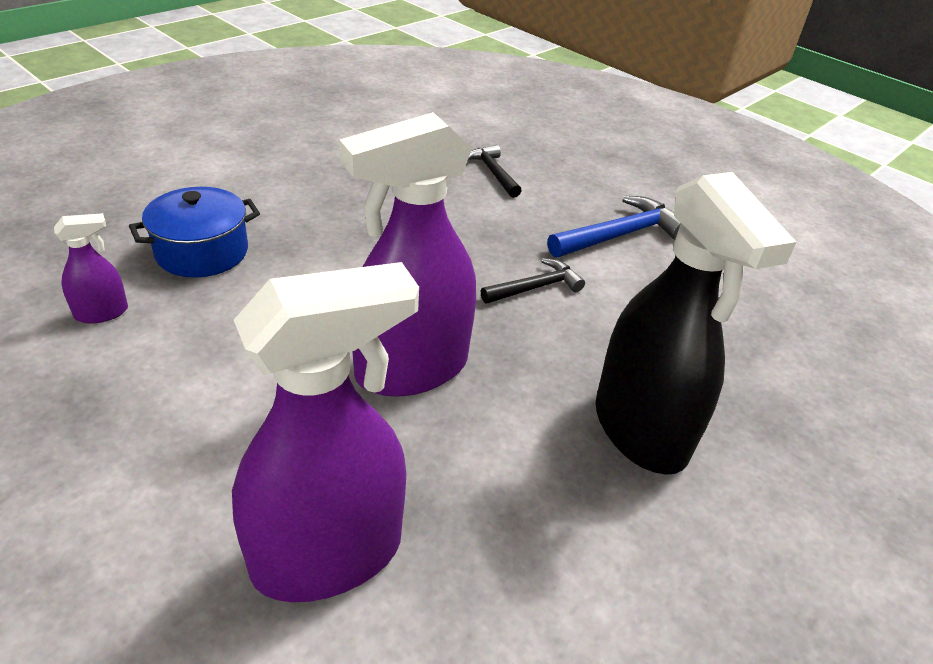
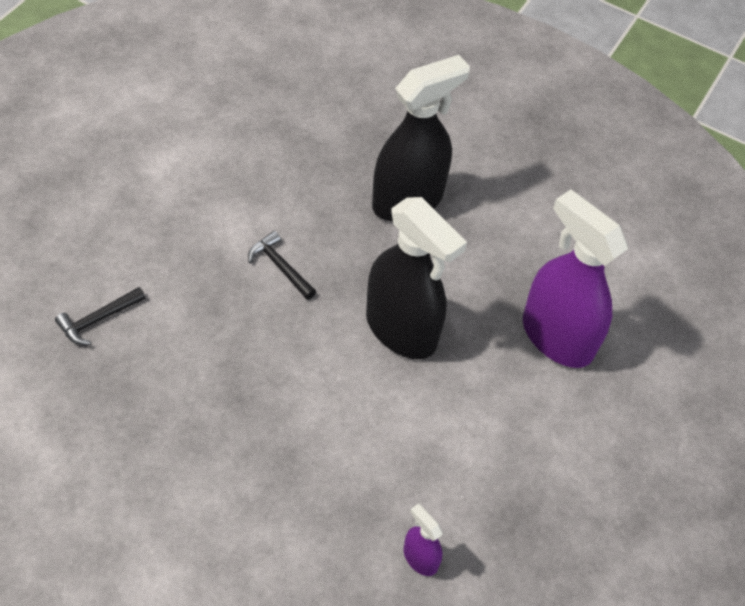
camera: 105 degrees left, 15 degrees up
(202, 252) = (315, 522): blue pot -> none
(411, 369) = (401, 330): purple spray bottle -> black spray bottle
(620, 235) = (184, 214): blue hammer -> none

